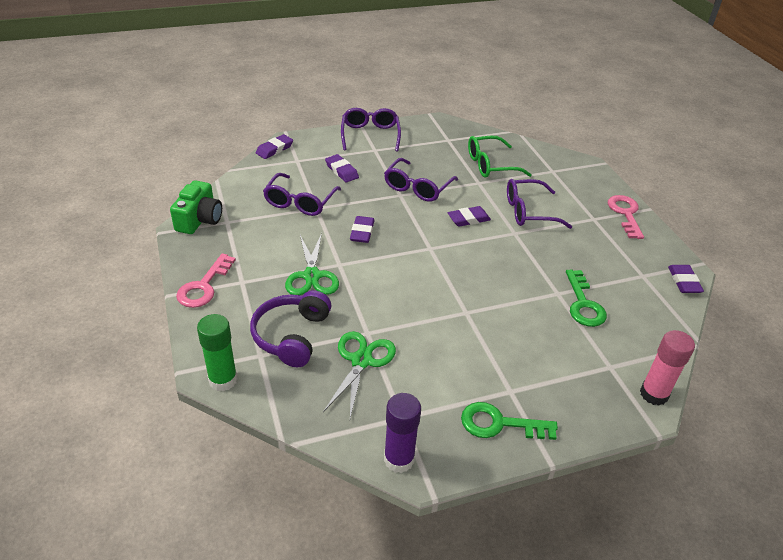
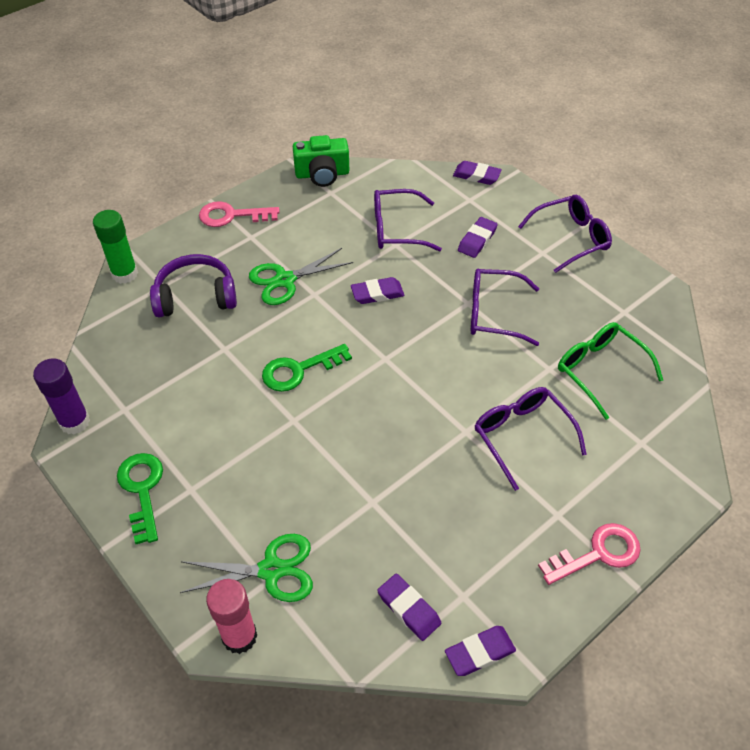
camera: 70 degrees right, 10 degrees up
(361, 361) = (184, 357): green scissors -> green scissors (271, 570)
(468, 219) = (463, 378): purple eraser -> purple eraser (409, 609)
(583, 304) = (366, 533): green key -> green key (299, 370)

